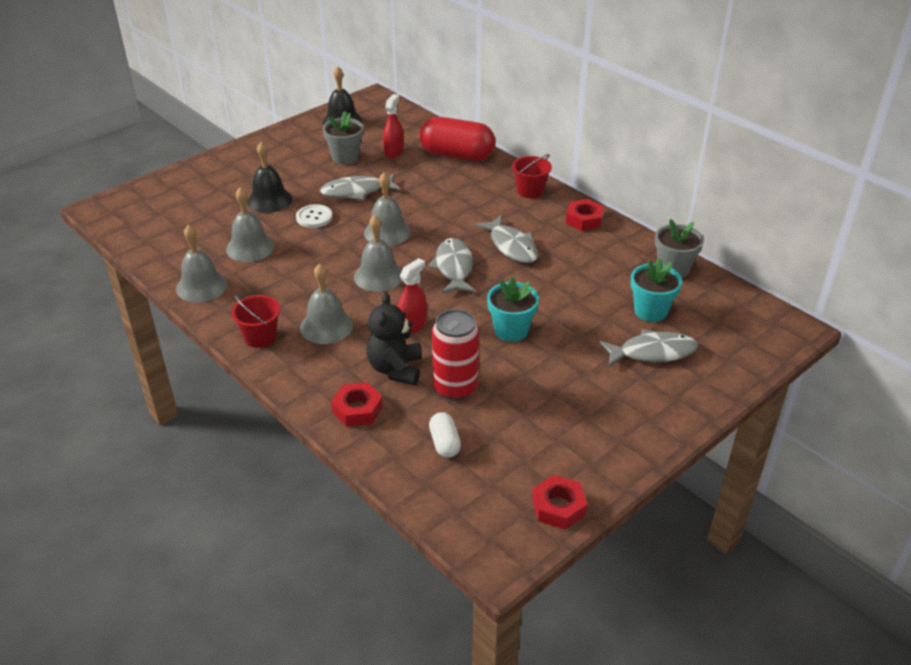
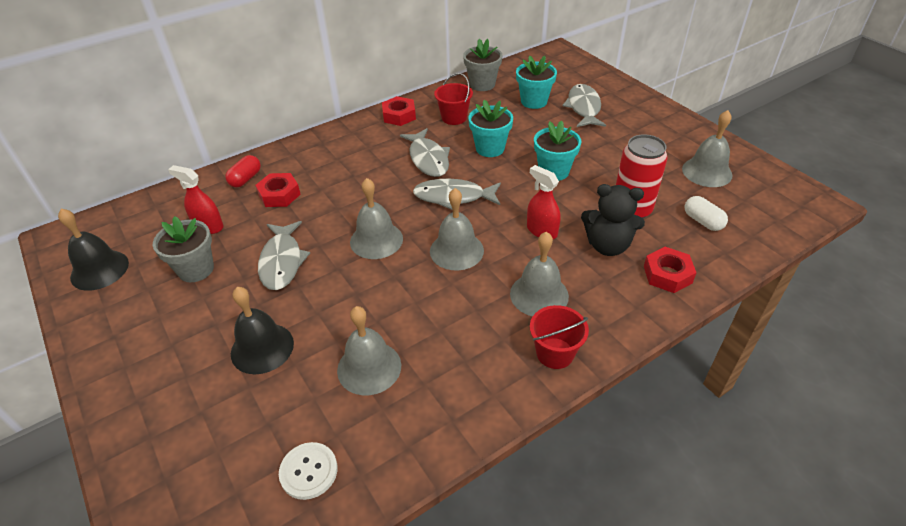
camera: 80 degrees left, 5 degrees up
(201, 286) = (445, 420): grey bell -> grey bell (707, 172)
(314, 217) = (323, 302): white button -> white button (308, 471)
(444, 443) = (702, 221): white capsule -> white capsule turned 60 degrees clockwise
(457, 155) = (246, 179): red capsule -> red capsule, size x0.47
(511, 246) = (428, 159): grey fish -> grey fish turned 90 degrees clockwise
(530, 191) = (339, 139): red bucket -> red bucket (454, 118)
(541, 284) = (490, 148): none -> turquoise flower pot
(558, 507) = (758, 170): red nut -> red nut (279, 194)

